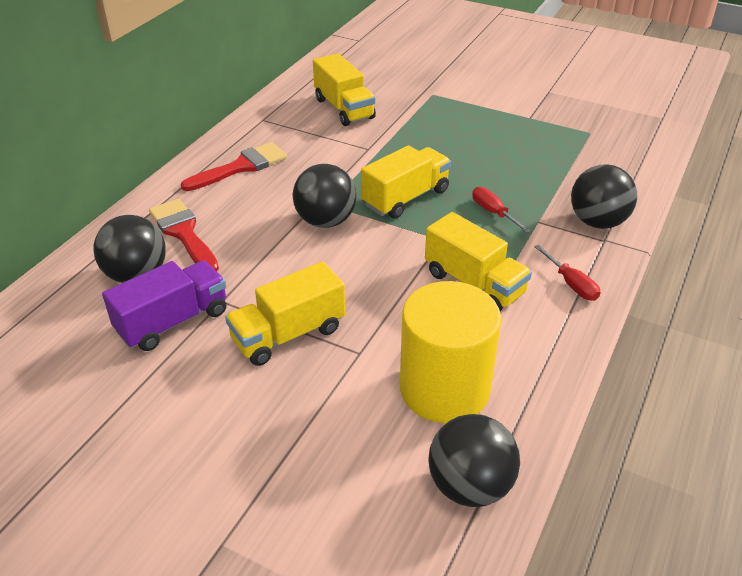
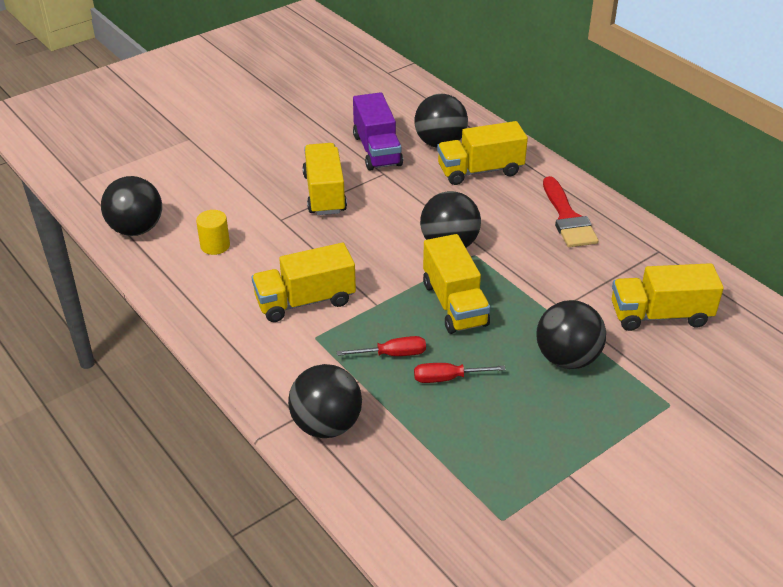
camera: 115 degrees right, 0 degrees up
(184, 233) = (480, 171): red brush -> yellow truck
(424, 136) = (567, 358): none -> black ball
(444, 389) = (215, 245): yellow cylinder -> yellow cylinder, size x0.43
(571, 284) = (258, 359): red screwdriver -> red screwdriver (446, 378)

